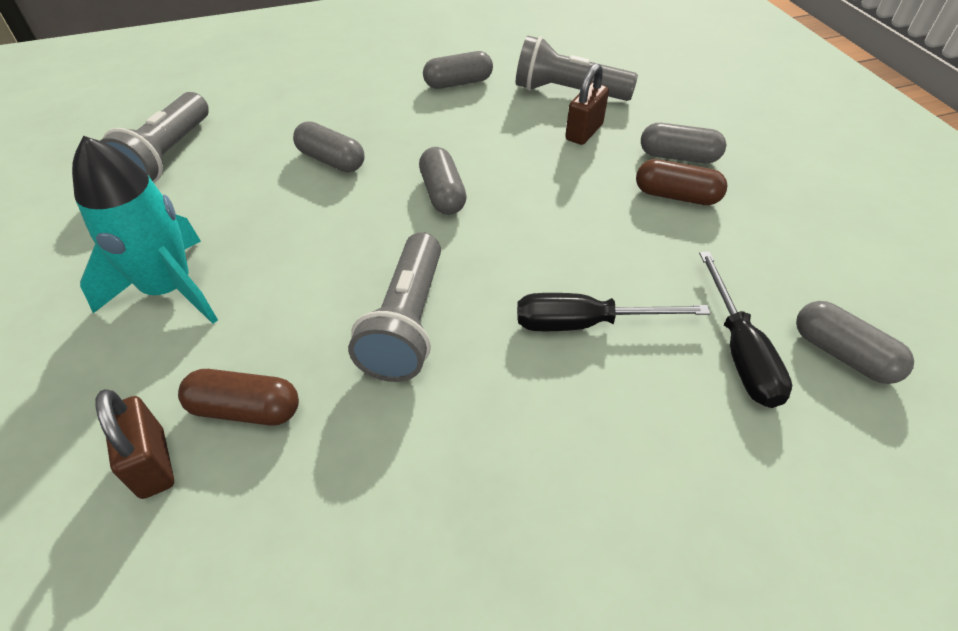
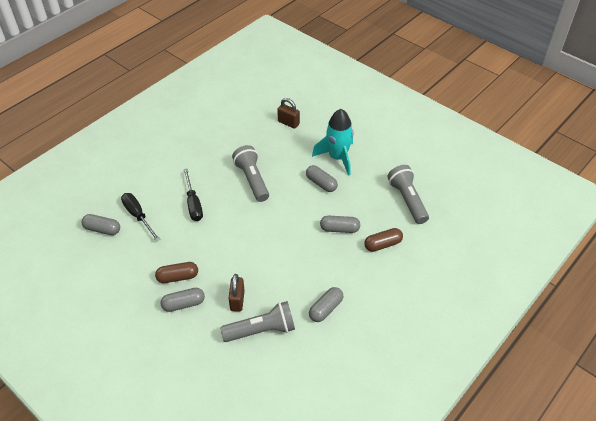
camera: 150 degrees right, 0 degrees up
(245, 409) = (278, 141): brown capsule -> brown capsule (382, 244)
(442, 194) = (278, 233): grey capsule -> grey capsule (321, 183)
(585, 323) = (193, 204): black screwdriver -> black screwdriver turned 105 degrees clockwise

